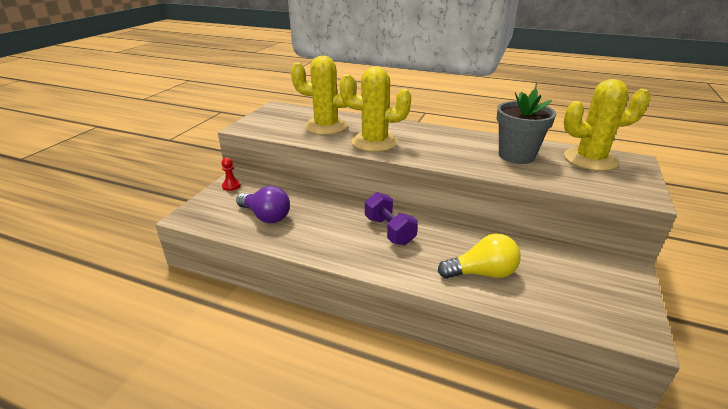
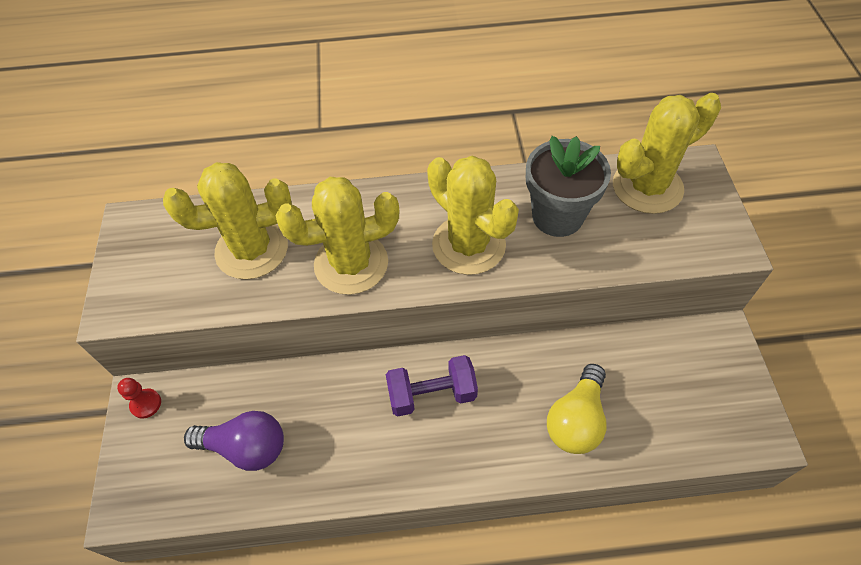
camera: 25 degrees left, 25 degrees up
(389, 231) = (432, 394): purple dumbbell -> purple dumbbell turned 45 degrees counterclockwise
(449, 152) = (468, 245): none -> yellow cactus
(482, 273) = (576, 420): yellow light bulb -> yellow light bulb turned 150 degrees clockwise

